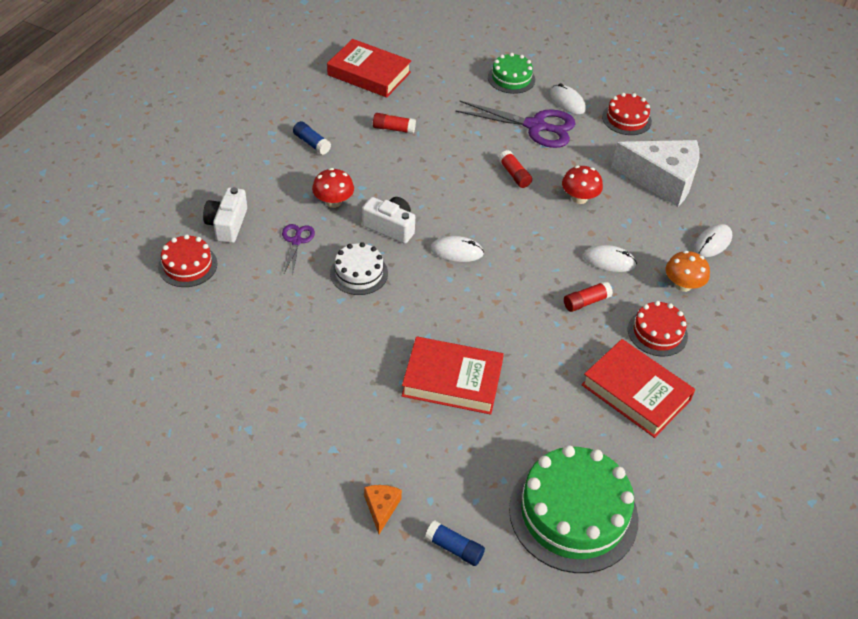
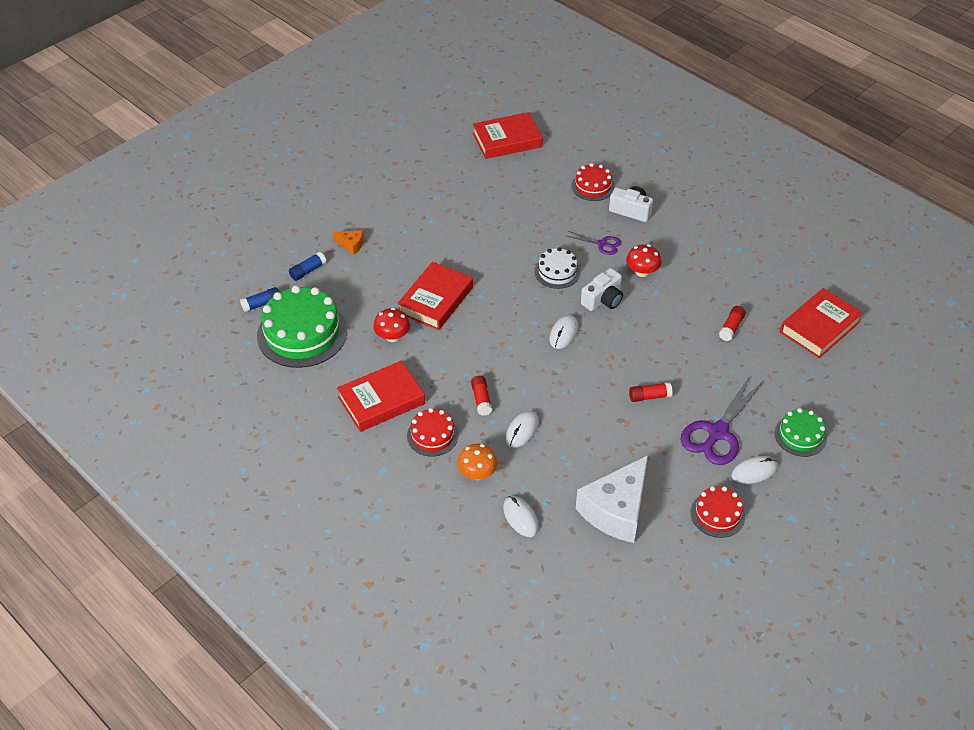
camera: 110 degrees right, 0 degrees up
(99, 374) = (507, 140): none -> red book
(311, 143) = (720, 271): blue glue stick -> blue glue stick (261, 304)
(579, 198) = (606, 435): red mushroom -> red mushroom (392, 336)

